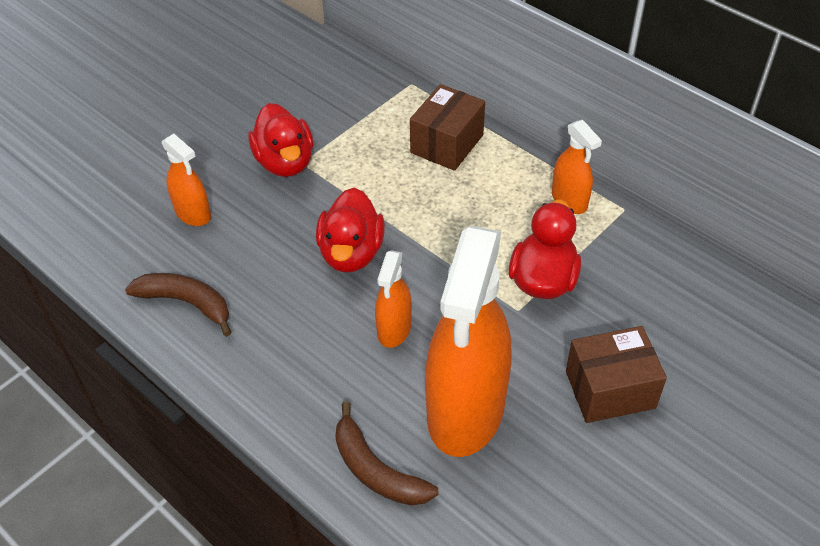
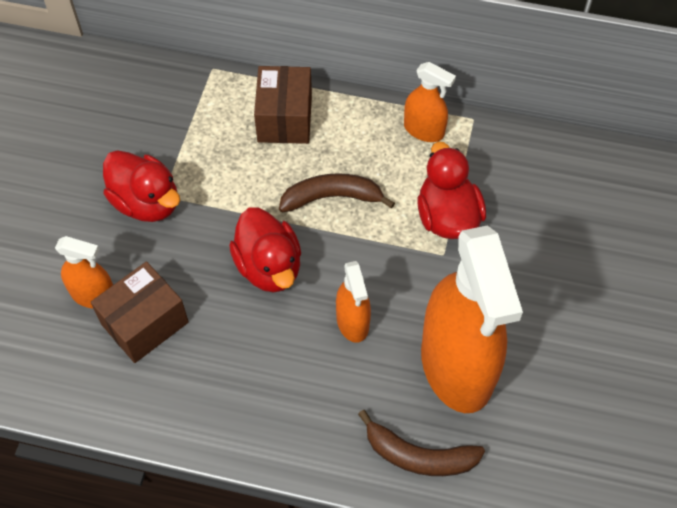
camera: 30 degrees left, 10 degrees up
(186, 303) = (151, 387): brown banana -> brown banana (332, 197)
(610, 389) = (556, 291): brown box -> brown box (144, 323)

